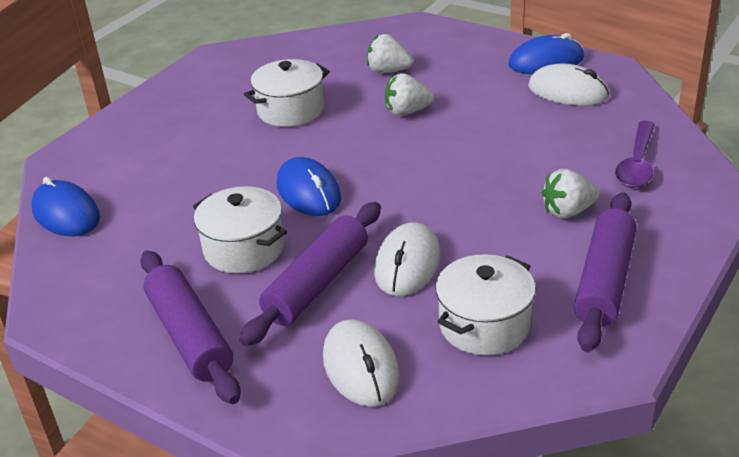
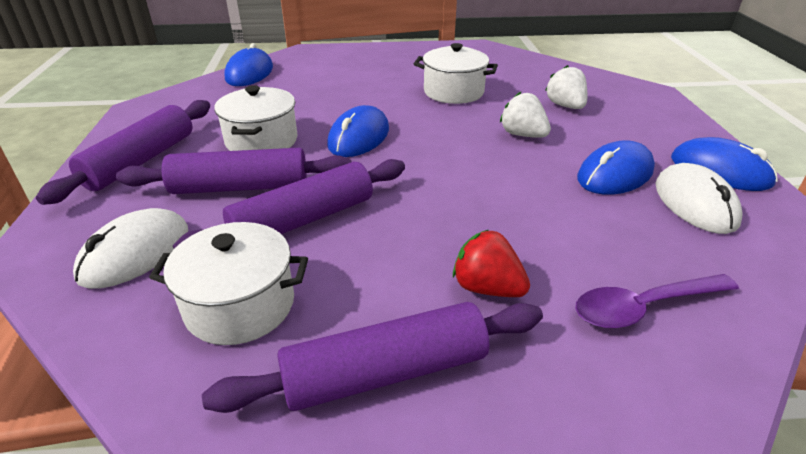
camera: 50 degrees right, 0 degrees up
(407, 264) = (303, 220): white mouse -> purple rolling pin
(504, 102) = (615, 174): none -> blue mouse
(568, 211) = (487, 288): white strawberry -> red strawberry

